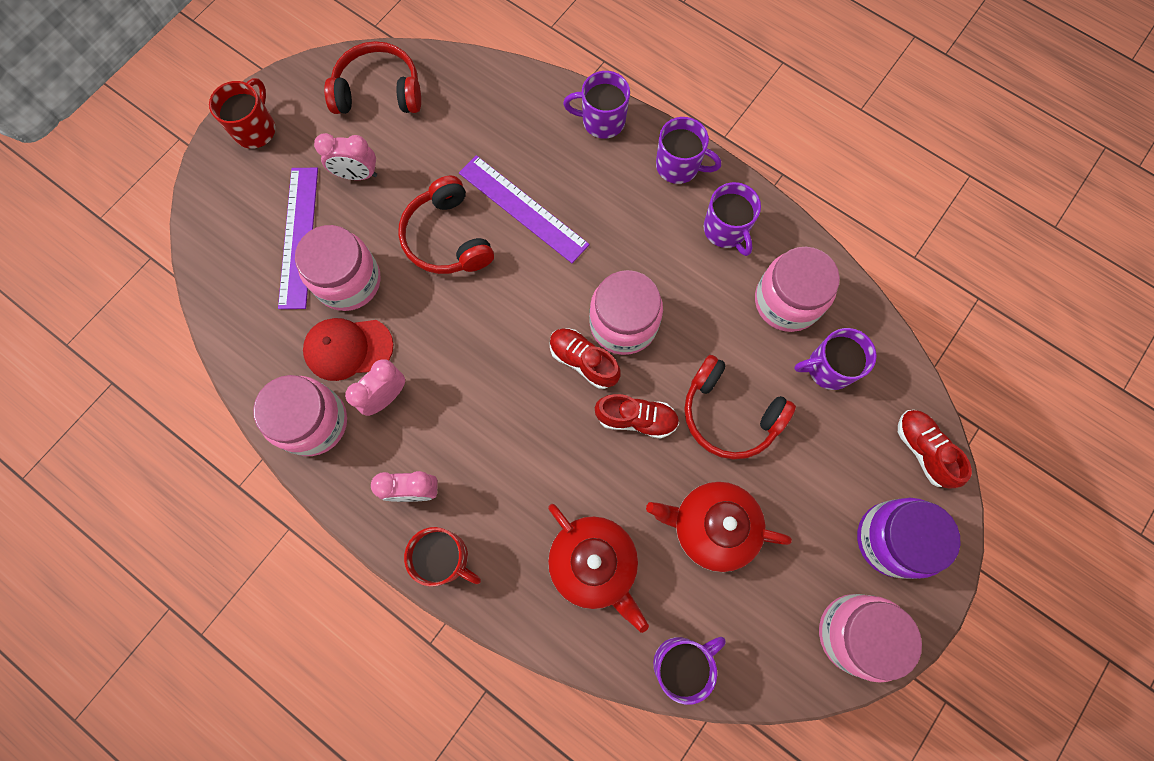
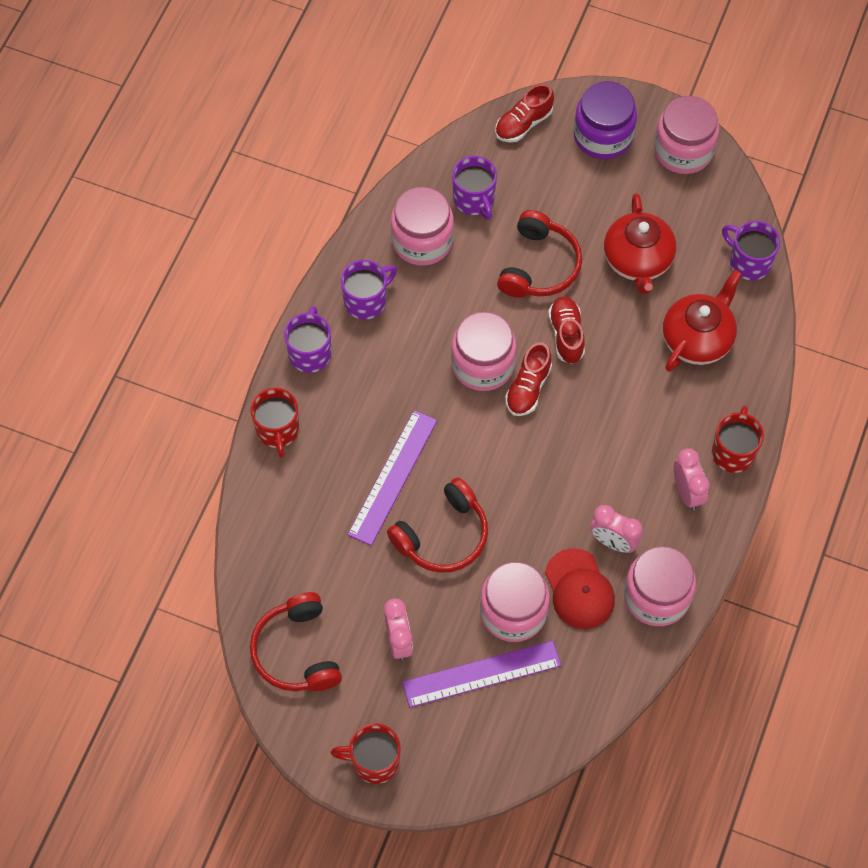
camera: 105 degrees left, 10 degrees down
(602, 121) = (278, 431): purple mug -> red mug

